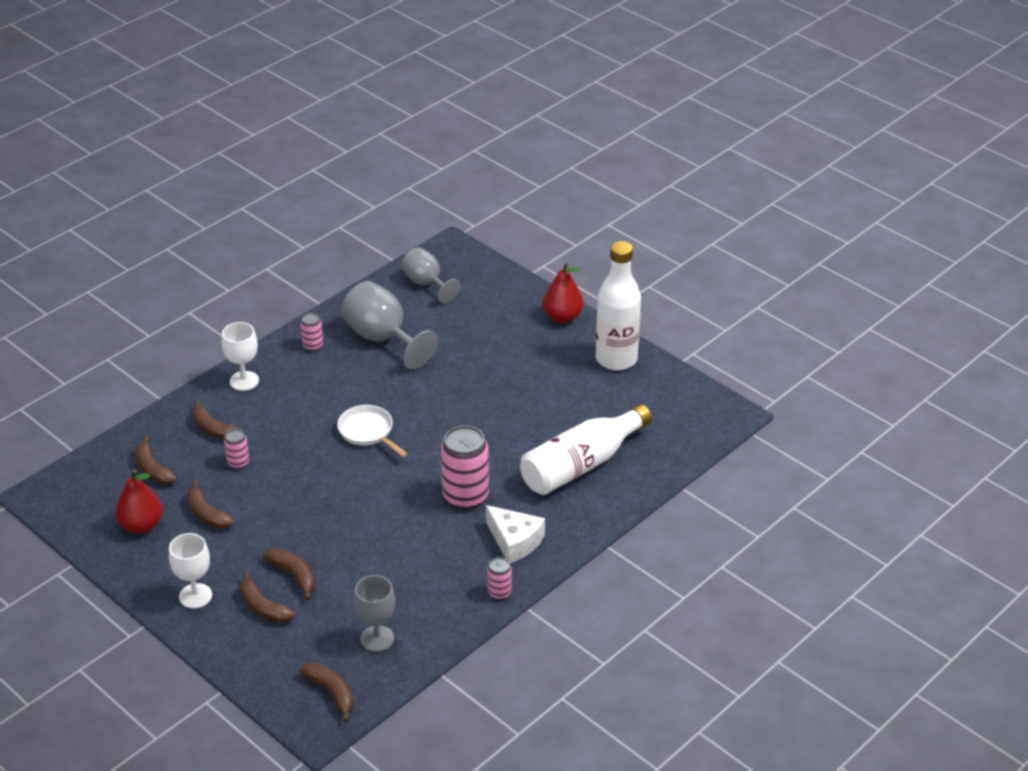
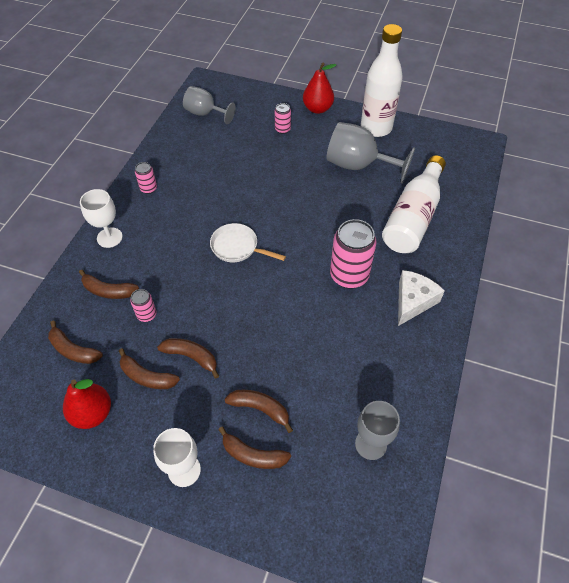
camera: 25 degrees left, 15 degrees up
(331, 693) = (370, 523): brown banana -> brown banana (191, 357)
(383, 339) = (200, 165): grey goblet -> grey goblet (358, 165)
(499, 592) = (435, 353): pink can -> pink can (282, 129)
(514, 541) = (413, 301): white cheese -> white cheese turned 75 degrees counterclockwise

